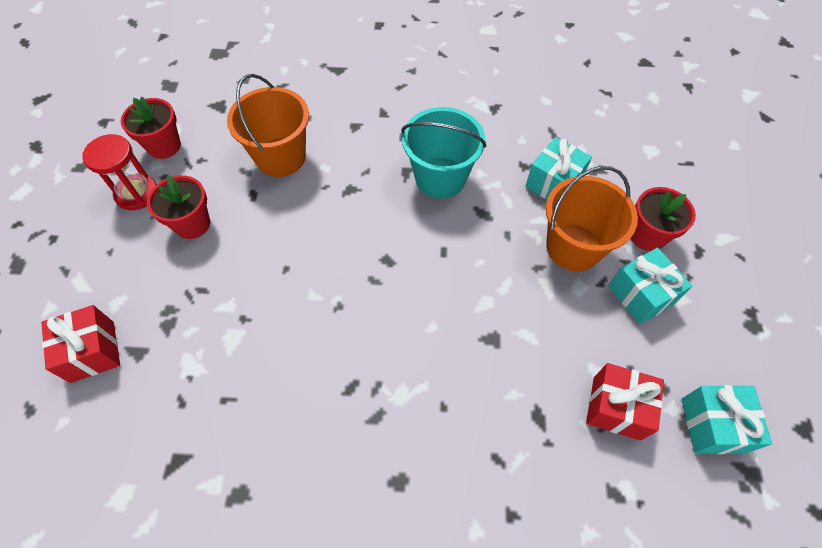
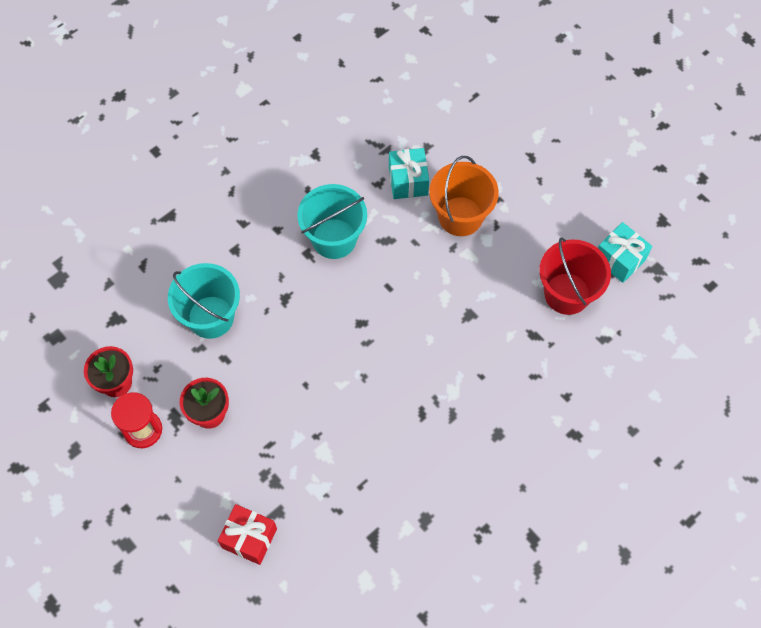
camera: 45 degrees left, 5 degrees up
(281, 157) = (211, 317): orange bucket -> turquoise bucket
(616, 408) = (567, 293): red gift -> red bucket
(641, 295) = (523, 214): turquoise gift -> none
(647, 236) = (495, 171): red flower pot -> none

